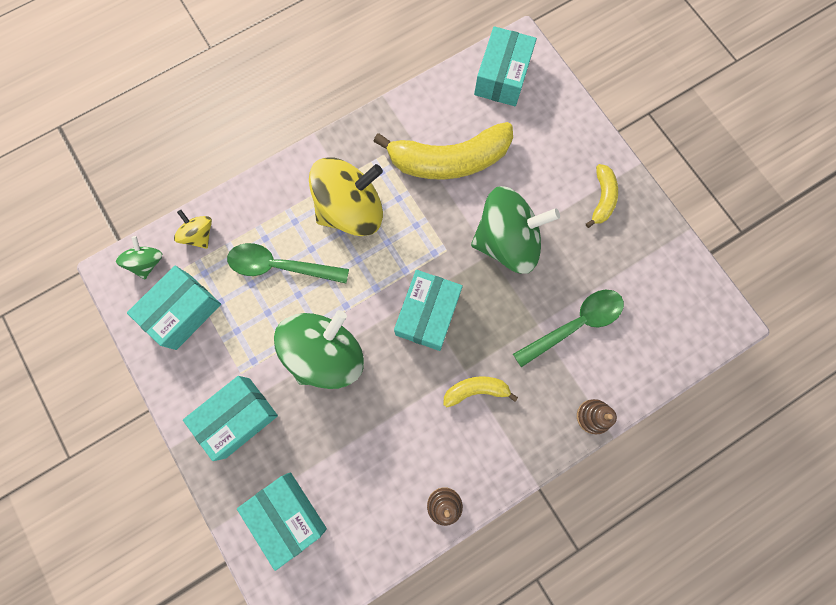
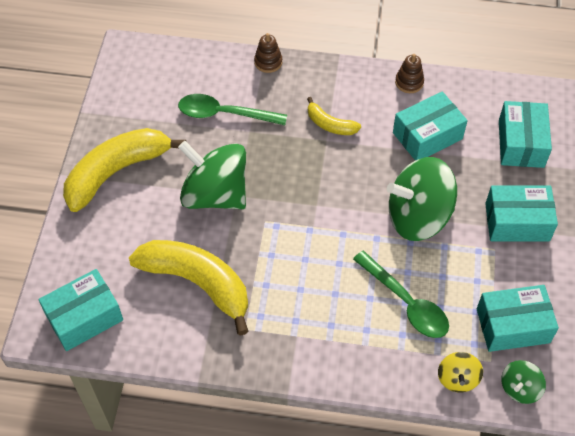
camera: 140 degrees left, 20 degrees down
(351, 210) = (312, 304): yellow spinning top -> none
(428, 314) = (320, 190): turquoise box -> turquoise box (427, 136)
(602, 198) = (116, 172): yellow banana -> yellow banana, size x2.03

